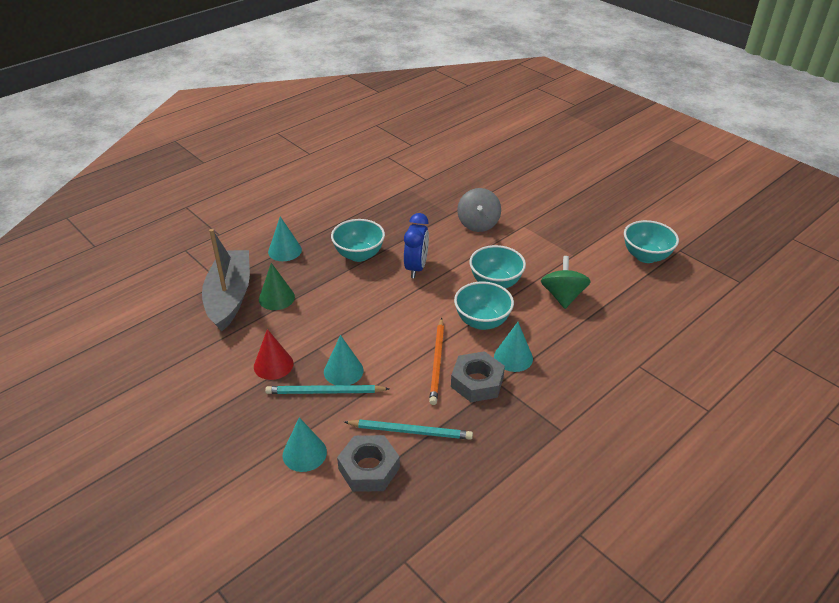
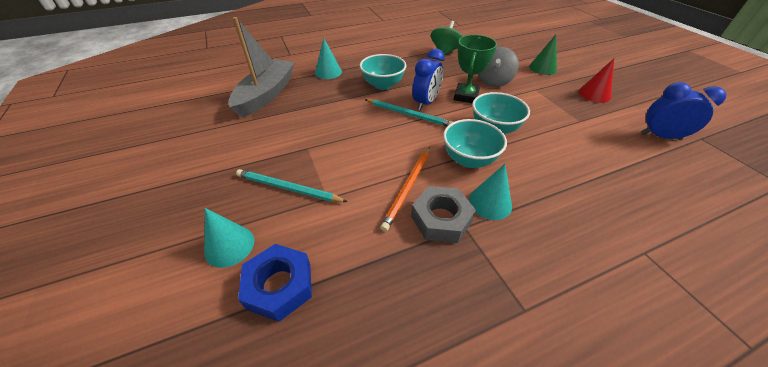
camera: 20 degrees right, 5 degrees up
(273, 365) = (261, 153): red cone -> red cone (594, 94)
(276, 298) = (300, 102): green cone -> green cone (542, 68)
(343, 371) = (316, 173): turquoise cone -> none
(369, 468) = (279, 286): grey nut -> blue nut
(410, 431) = (346, 255): turquoise pencil -> turquoise pencil (409, 114)
(455, 250) = (466, 96): none -> green trophy
(563, 296) = (560, 154): green spinning top -> green spinning top (445, 52)
(646, 256) = (660, 136): turquoise bowl -> blue clock

